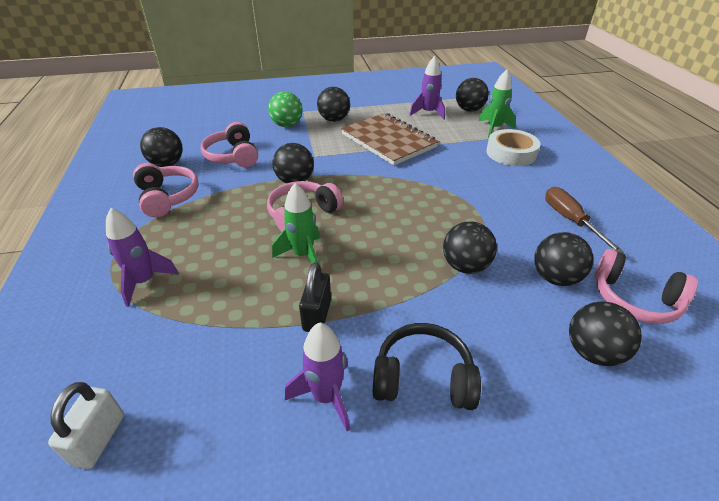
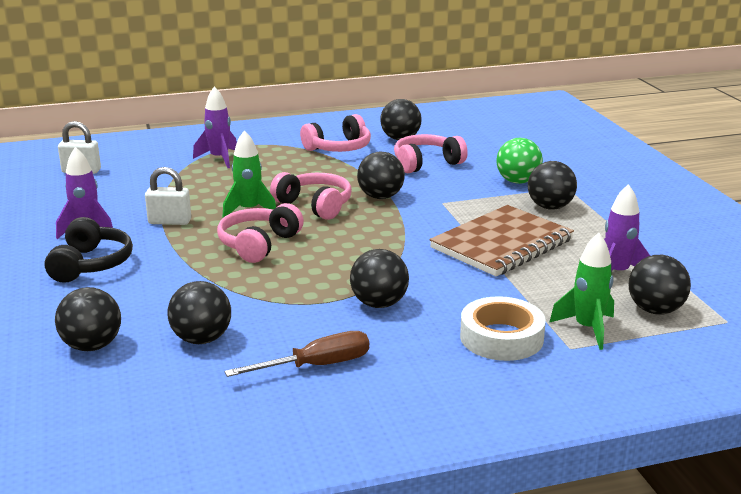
camera: 85 degrees right, 15 degrees down
(317, 315) = (169, 221): black padlock -> white padlock
(465, 266) = (227, 287): black ball -> black ball (379, 304)
(634, 299) = (158, 386): pink headphones -> pink headphones (259, 244)

